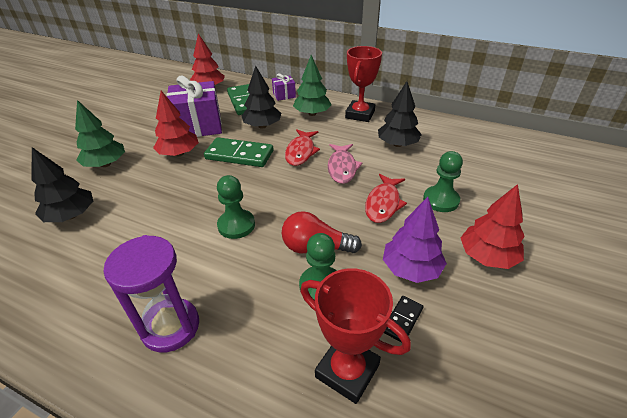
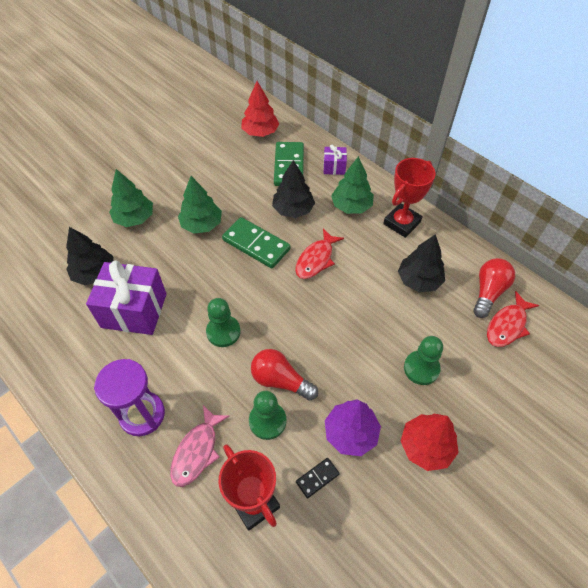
camera: 20 degrees right, 15 degrees up
(179, 153) = (201, 224): red tree -> green tree
(199, 126) = (231, 190): purple gift -> purple gift (134, 310)
(342, 168) = (346, 294): pink fish -> pink fish (197, 451)
(383, 203) = (364, 353): red fish -> red fish (507, 325)
(457, 138) = (488, 292): none -> red light bulb

